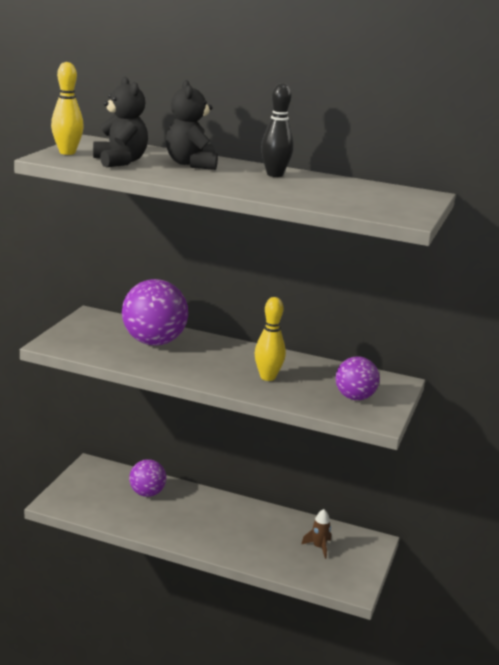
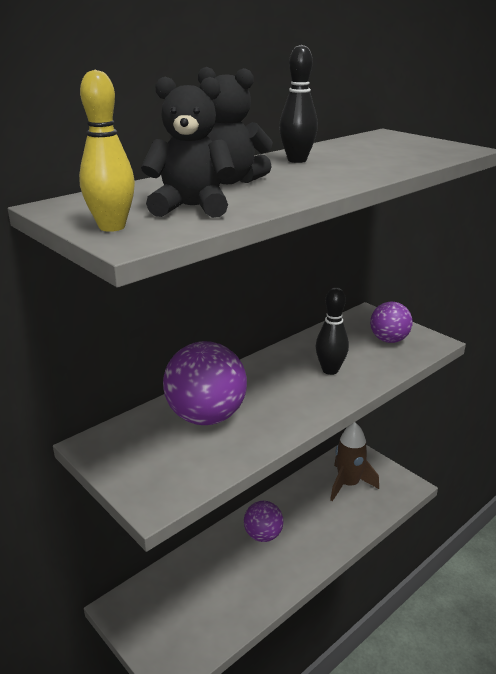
camera: 60 degrees left, 5 degrees up
(147, 493) = (203, 574): purple ball -> purple ball (263, 535)
(268, 377) = (330, 370): yellow bowling pin -> black bowling pin
(319, 547) = (348, 484): brown rocket -> brown rocket, size x1.84

